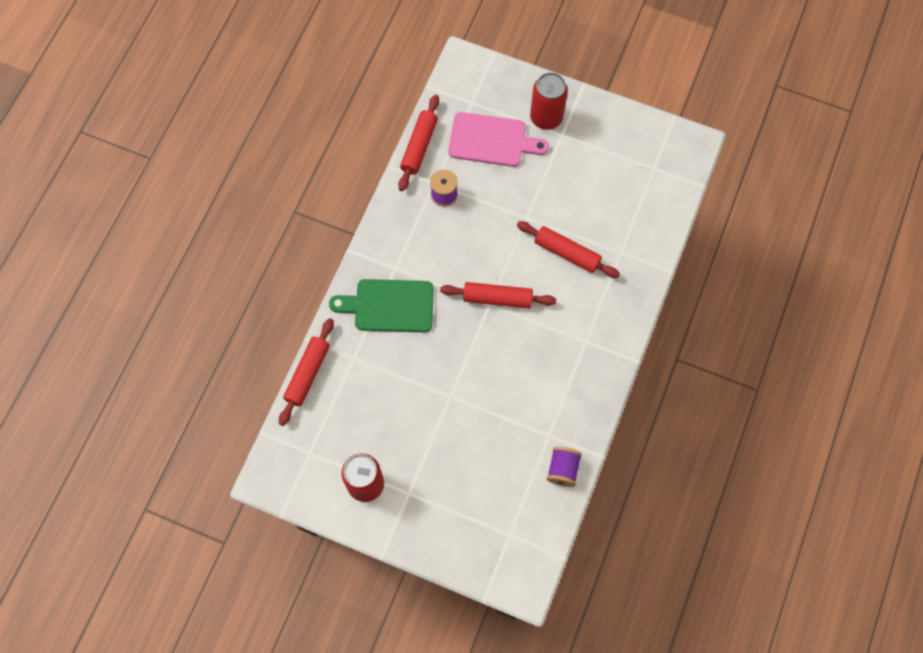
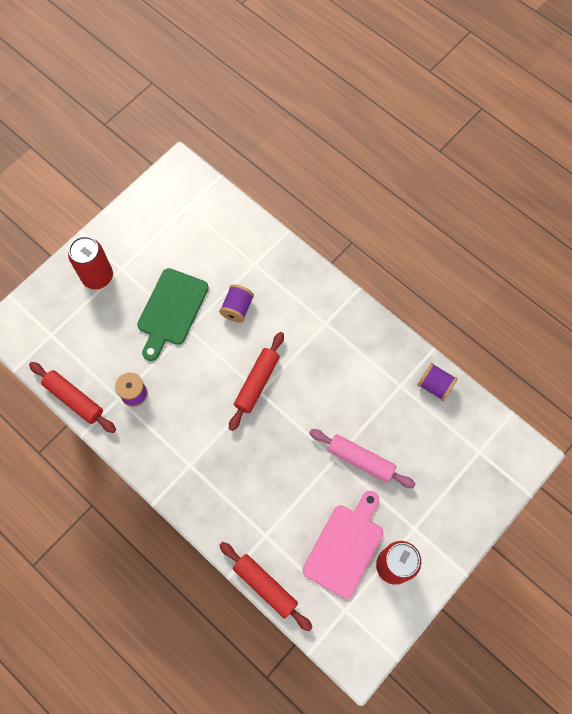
camera: 70 degrees left, 0 degrees up
(389, 306) = (226, 483): green cutting board -> green cutting board (171, 310)
(457, 421) = (360, 460): none -> pink rolling pin
(491, 140) = (98, 332): pink cutting board -> pink cutting board (345, 546)
(567, 253) = (237, 308): red rolling pin -> purple spool

